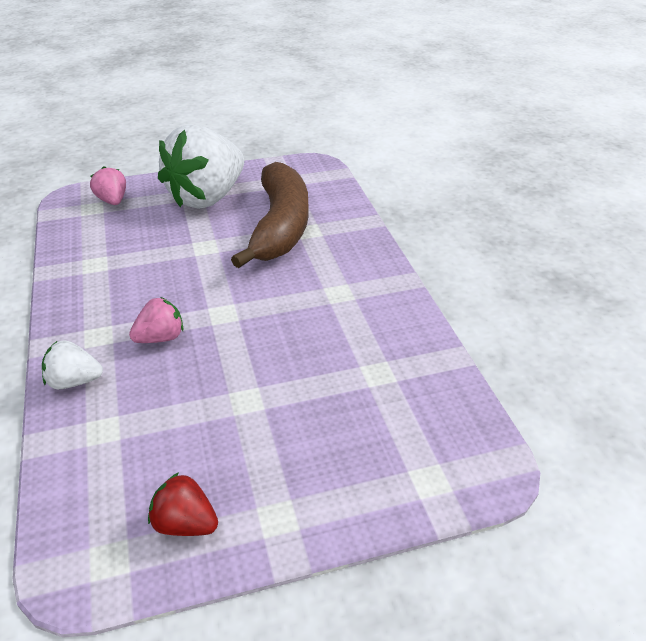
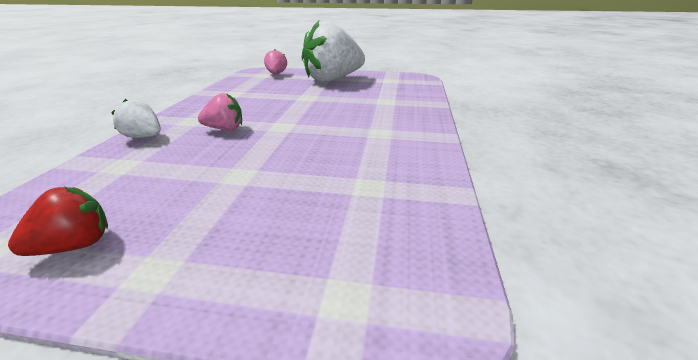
camera: 25 degrees right, 10 degrees down
(185, 523) = (75, 245): red strawberry -> red strawberry turned 90 degrees clockwise
(280, 227) = (367, 96): brown banana -> none

